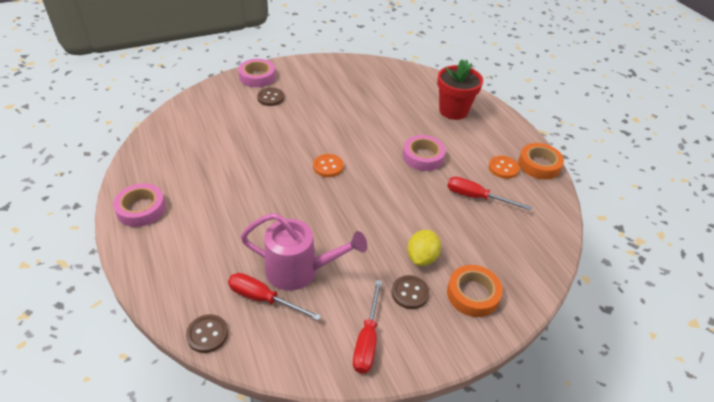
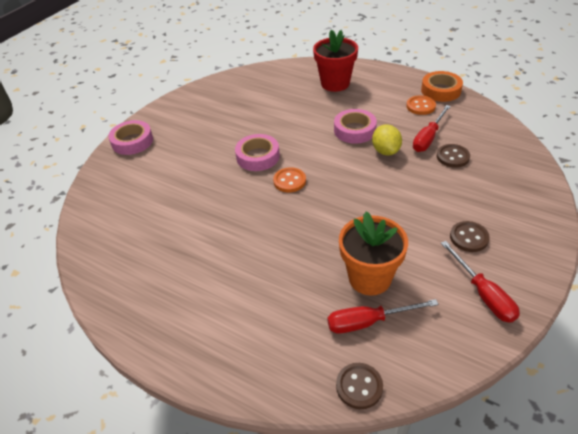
camera: 30 degrees left, 0 degrees up
(141, 209) = (159, 324): pink tape -> pink tape (258, 156)
(270, 98) = (168, 153): brown button -> brown button (452, 157)
(300, 270) = (369, 278): pink watering can -> orange flower pot
(422, 257) = (445, 206): yellow lemon -> yellow lemon (385, 151)
(473, 294) = (509, 209): orange tape -> none
(476, 197) = (428, 138): red screwdriver -> red screwdriver turned 45 degrees counterclockwise

